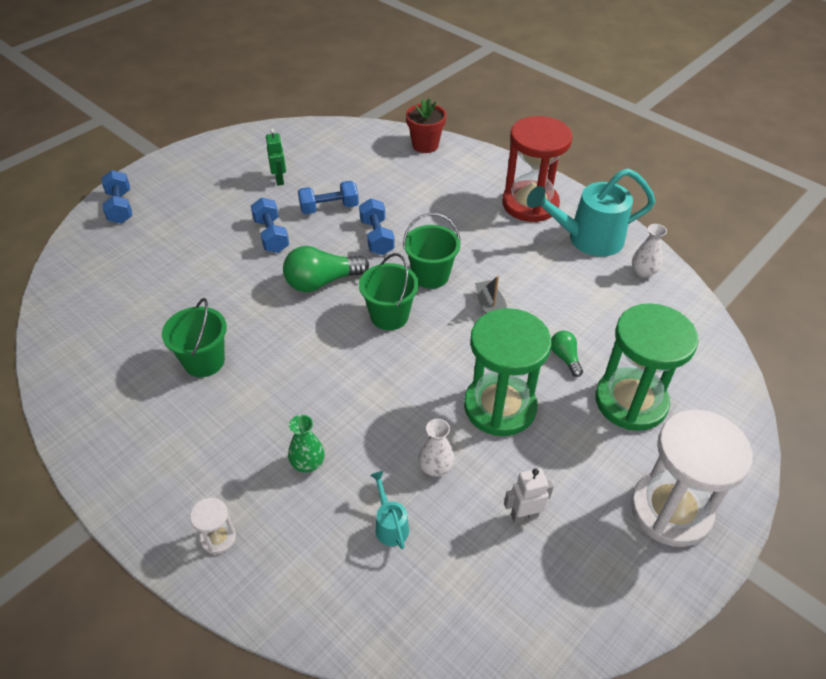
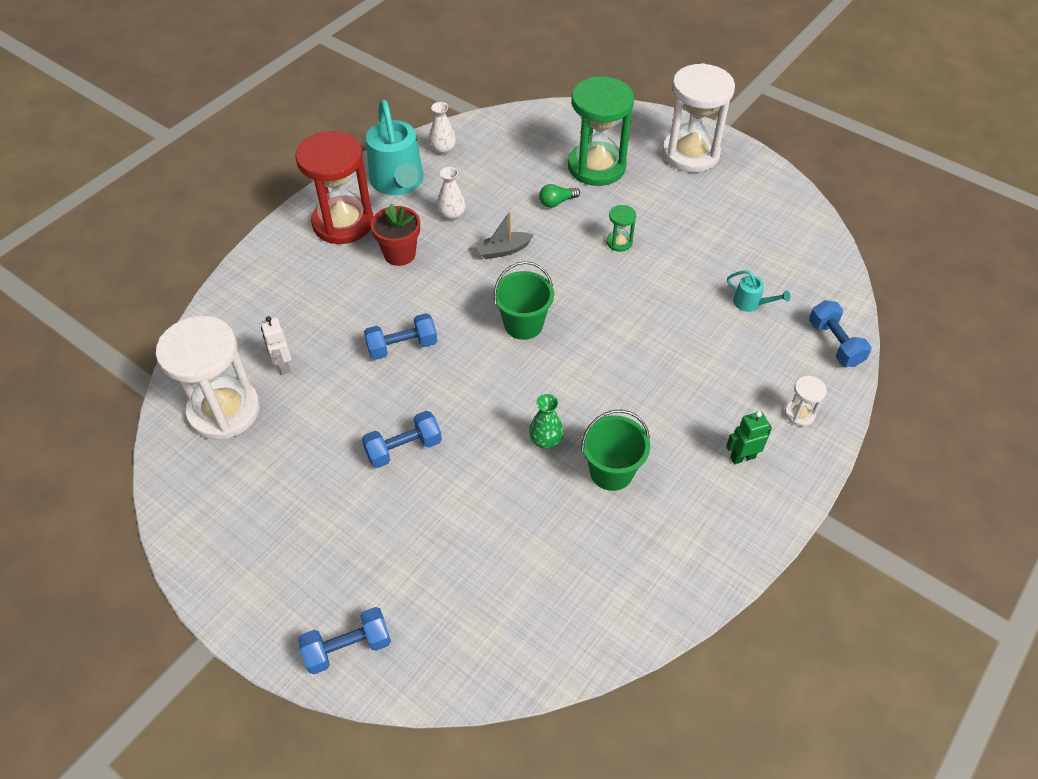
camera: 95 degrees left, 5 degrees up
(280, 180) = (289, 460): green robot -> green robot (742, 457)
(308, 463) = (710, 364): green vase -> green vase (545, 440)
(322, 282) = (480, 386): green light bulb -> none
(329, 208) = (349, 398): blue dumbbell -> blue dumbbell (835, 343)
(333, 149) = (224, 410): none -> white hourglass
(390, 525) = (751, 303): turquoise watering can -> turquoise watering can turned 120 degrees counterclockwise
(425, 145) = (223, 316): red flower pot -> red flower pot (399, 254)
(430, 275) = (461, 296): green bucket -> none
(435, 467) = (690, 279): white vase -> white vase (452, 215)
(500, 407) = (619, 242): green hourglass -> green hourglass, size x0.42
(524, 515) = (718, 227): white robot -> white robot (283, 365)

